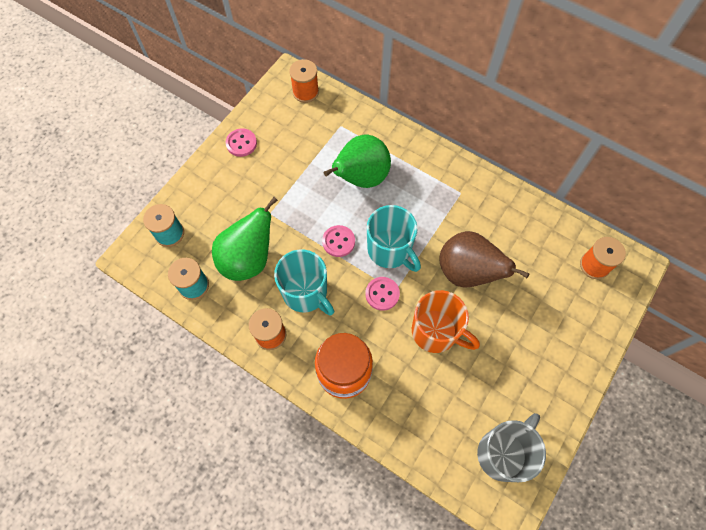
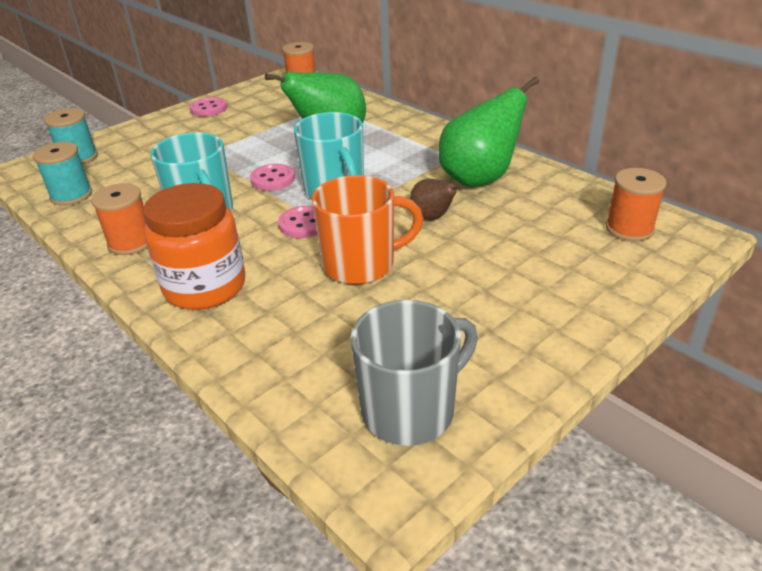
camera: 15 degrees right, 30 degrees down
(248, 259) = (153, 182): green pear -> green pear (479, 179)
(436, 332) = (361, 264): orange mug -> orange mug turned 60 degrees counterclockwise
(467, 272) = (433, 217): brown pear -> brown pear, size x0.52

